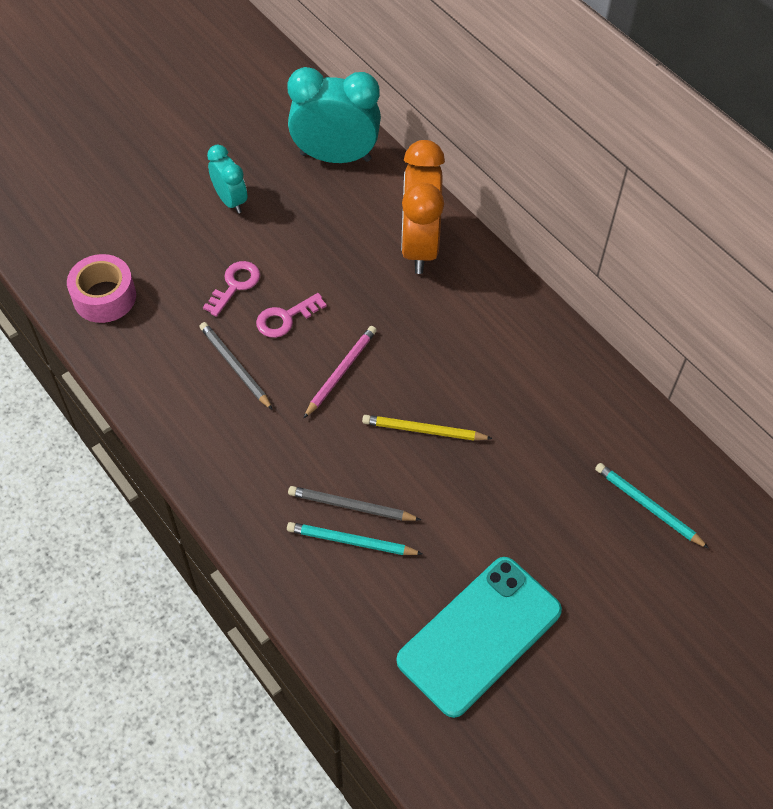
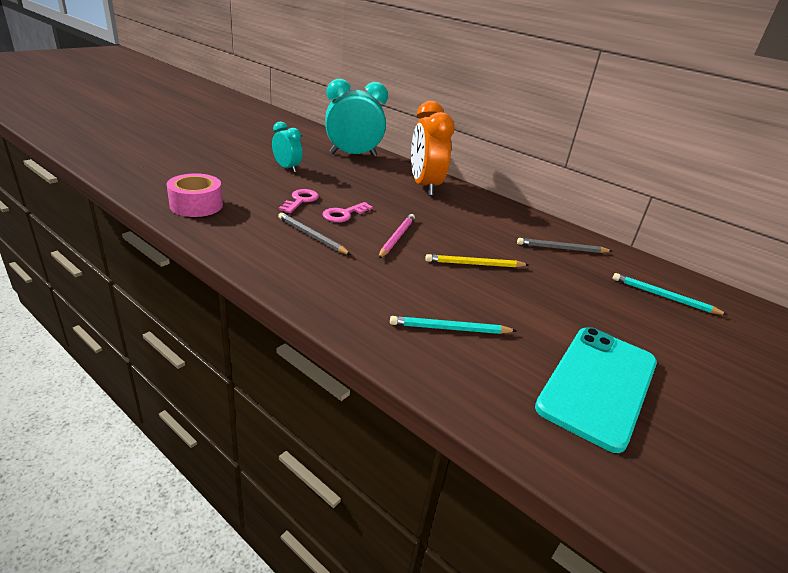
camera: 15 degrees left, 25 degrees down
(351, 506) = (439, 307): grey pencil -> grey pencil (562, 248)

